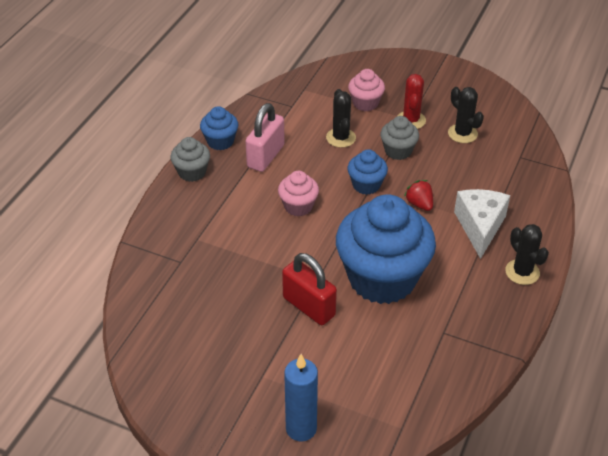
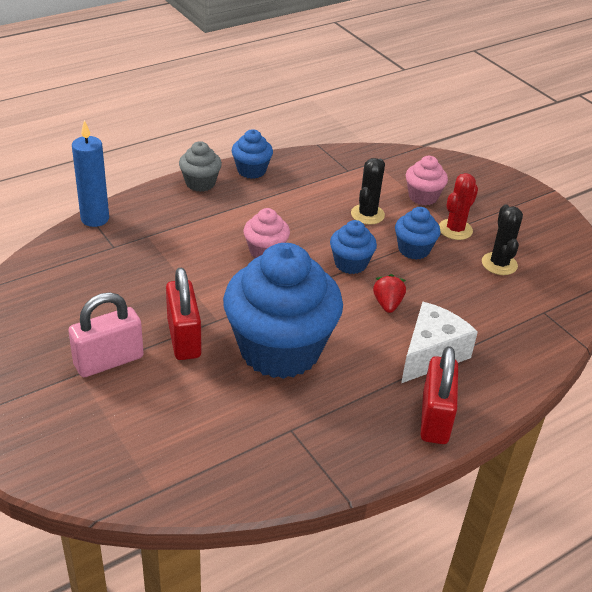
camera: 30 degrees right, 5 degrees down
(266, 156) = (279, 199): pink padlock -> pink padlock (109, 361)
(301, 428) = (62, 437): blue candle -> blue candle (95, 219)
(398, 151) = (414, 249): grey cupcake -> blue cupcake
(522, 272) = (435, 418): black cactus -> red padlock

